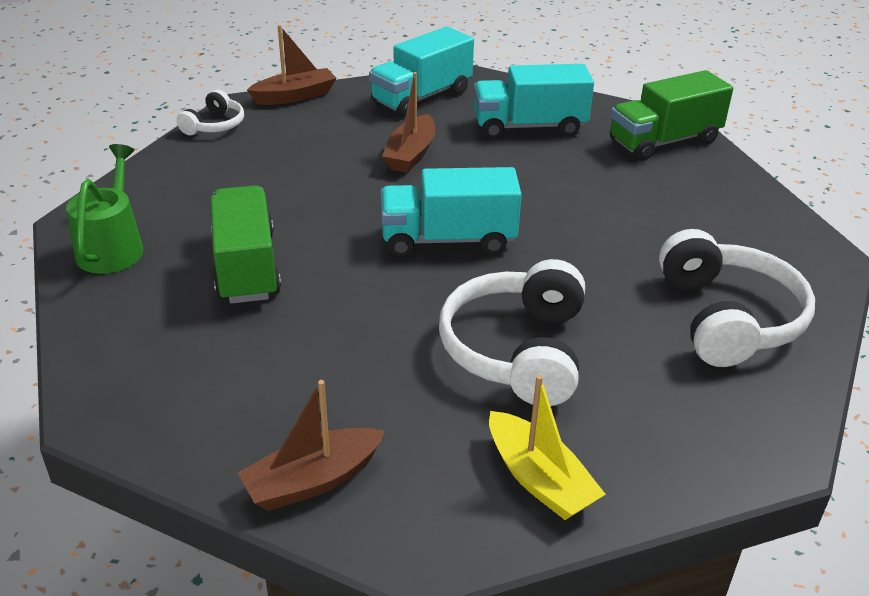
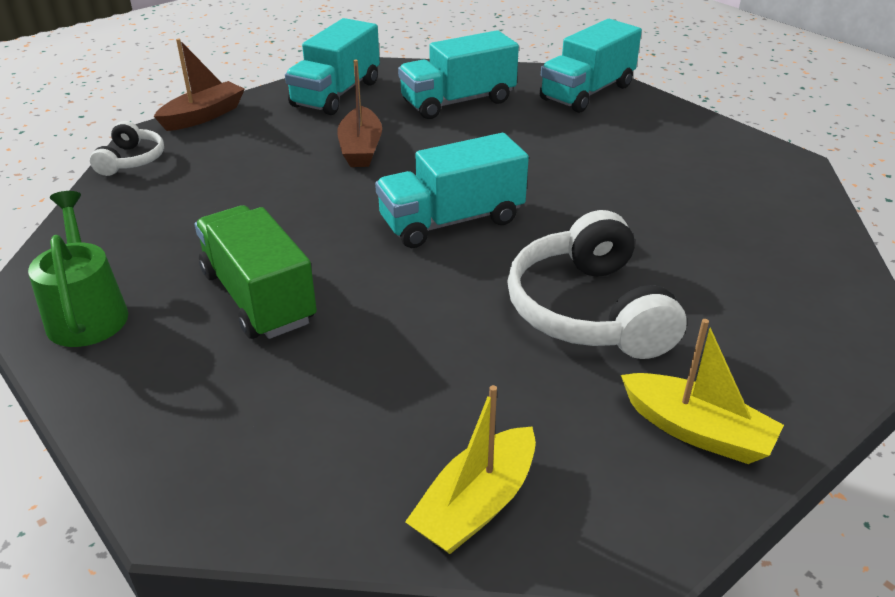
camera: 20 degrees left, 0 degrees up
(313, 480) = (476, 504): brown boat -> yellow boat
(664, 141) = (587, 92): green truck -> turquoise truck
(727, 318) = (750, 233): white headphones -> none

